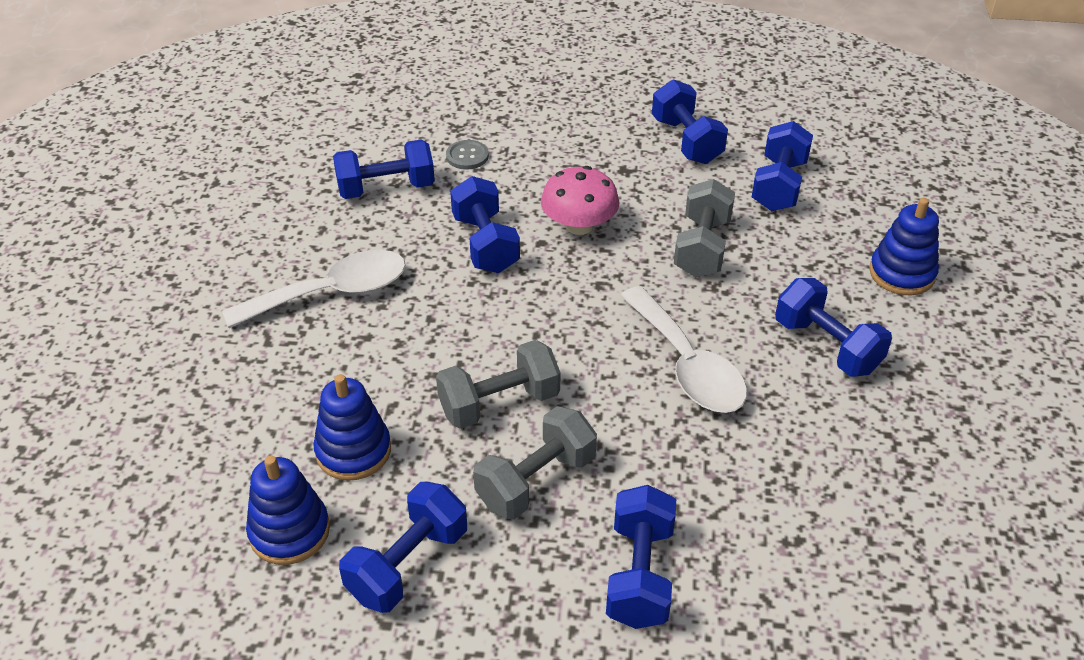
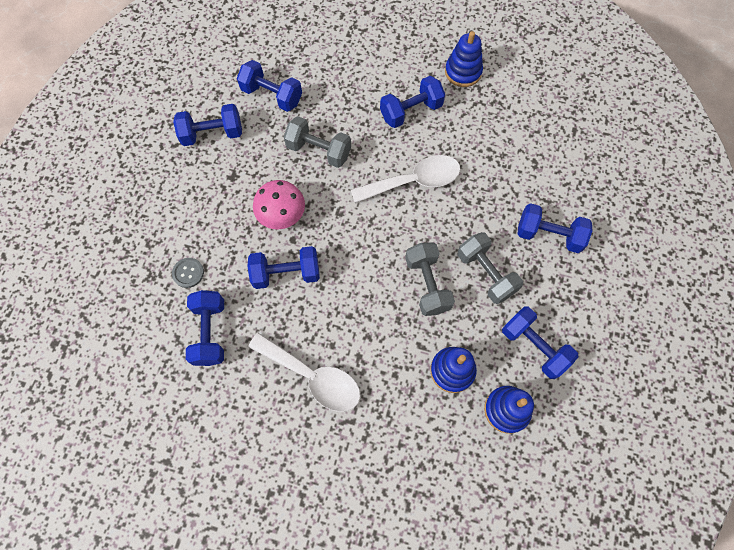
camera: 80 degrees left, 25 degrees up
(332, 293) = (313, 377): white spoon -> white spoon turned 135 degrees clockwise
(902, 273) = (363, 59): blue stacking toy -> blue stacking toy (463, 72)

